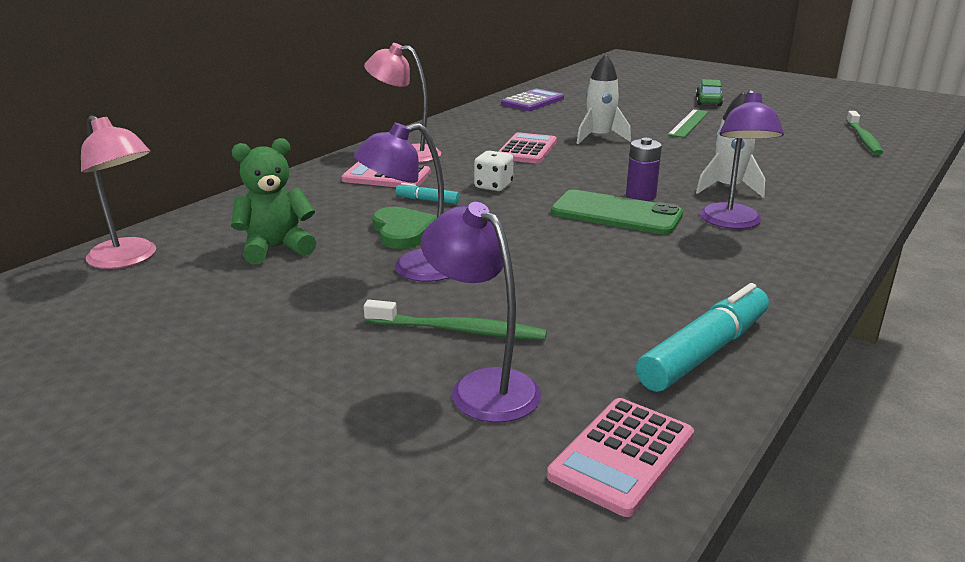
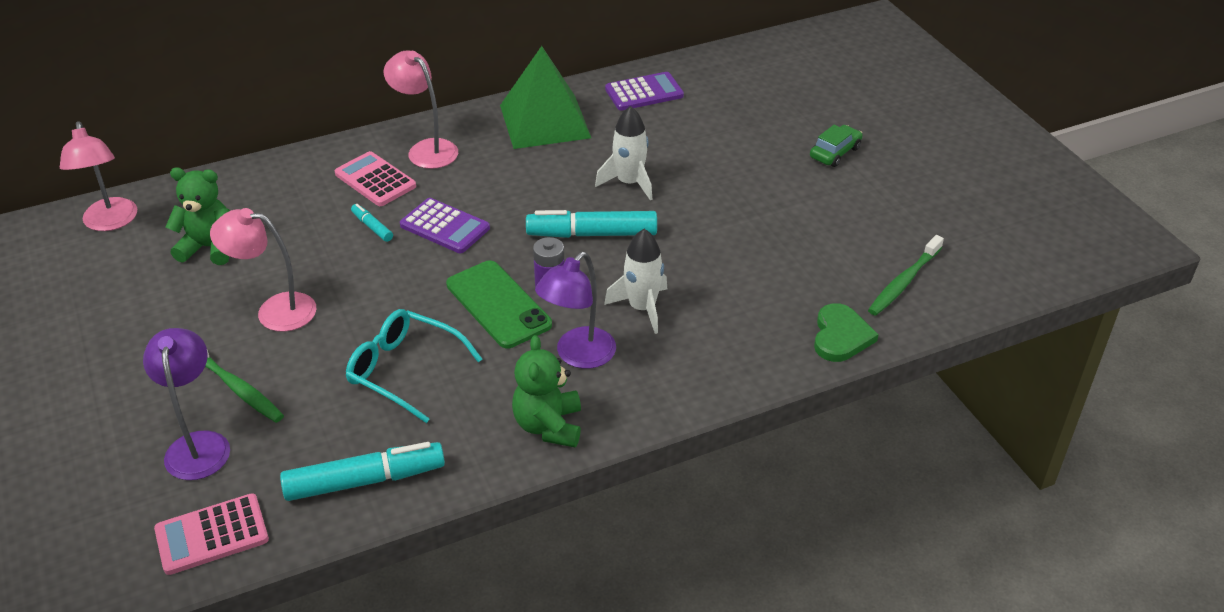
camera: 30 degrees right, 15 degrees up
(403, 231) = (313, 262): green heart -> green heart (841, 336)
(413, 269) = (274, 310): purple lamp -> pink lamp
(482, 124) = (545, 121): none -> green pyramid
(493, 186) = (445, 227): white dice -> purple calculator
(527, 150) = (537, 180): pink calculator -> none
(607, 270) = (404, 371): none -> turquoise glasses
(619, 164) = (592, 234): none -> turquoise marker
(689, 123) = (754, 188): green ruler -> none
(789, 265) = (548, 426): none -> green teddy bear

